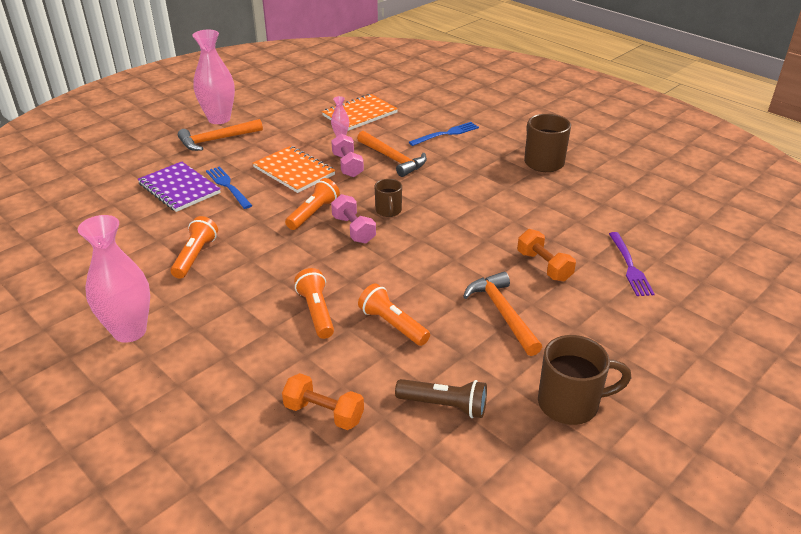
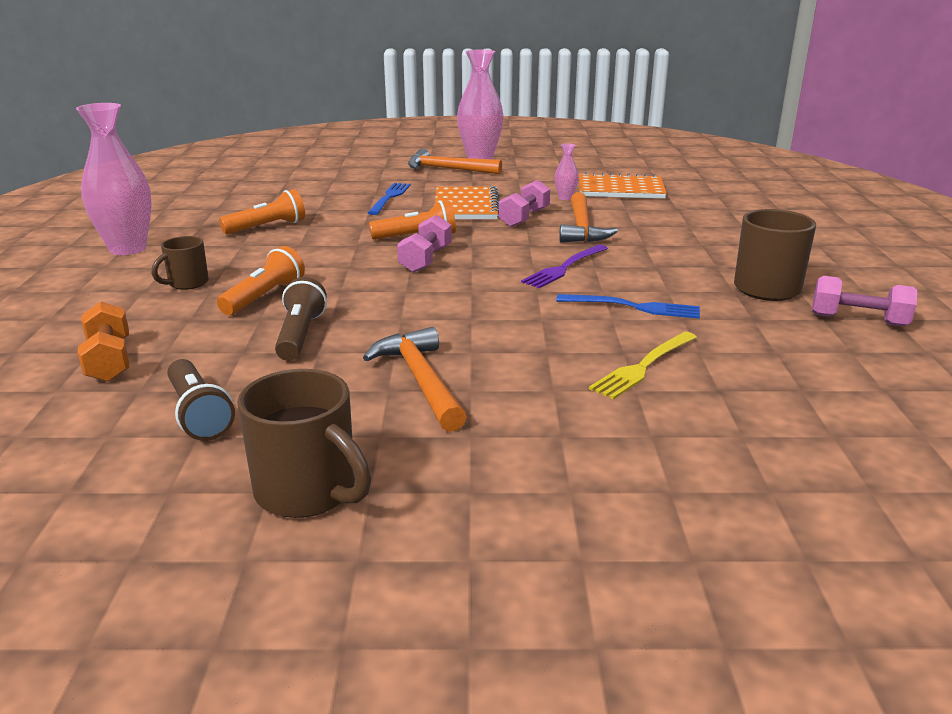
camera: 45 degrees right, 10 degrees down
(179, 188) = (351, 187): purple notebook -> none
(388, 211) = (489, 260): brown mug -> brown mug (187, 283)
(393, 325) = (300, 335): orange flashlight -> brown flashlight
(446, 134) = (688, 229): blue fork -> blue fork (634, 307)
(502, 313) = (420, 380): orange hammer -> orange hammer turned 45 degrees counterclockwise
(544, 266) = (559, 368): orange dumbbell -> none
(572, 244) = (643, 367): none -> yellow fork
(603, 165) = (858, 320): none -> pink dumbbell
(630, 267) = (679, 422): purple fork -> purple fork (564, 268)

